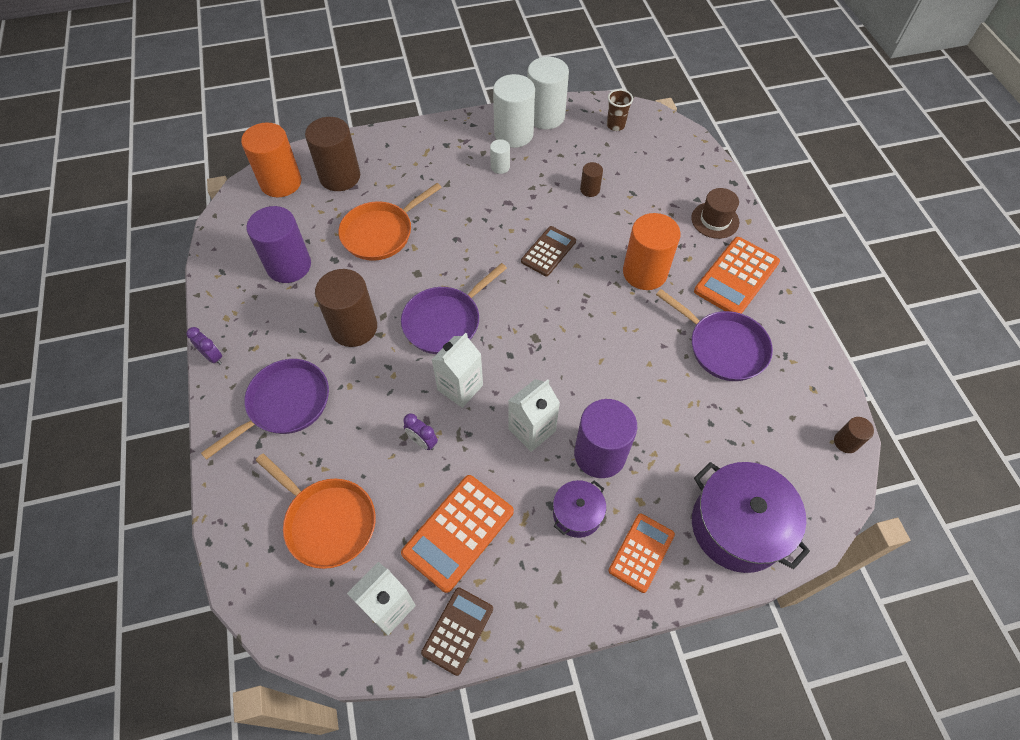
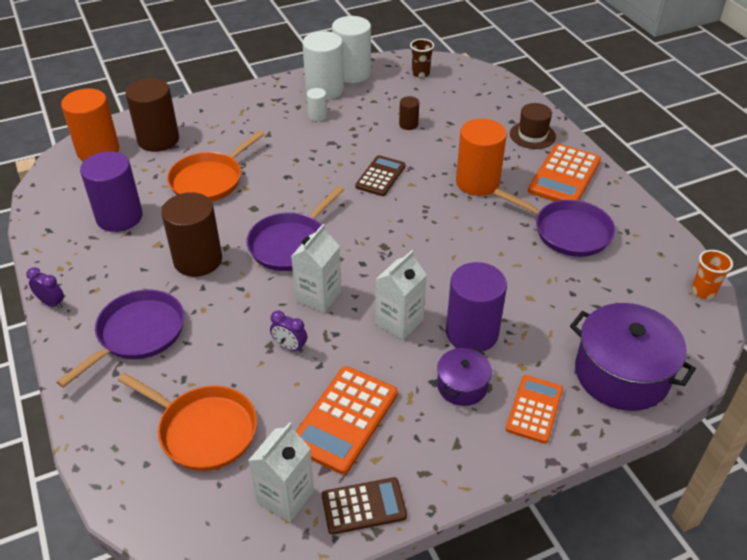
camera: 10 degrees left, 15 degrees down
(458, 630) = (364, 506): brown calculator -> brown calculator turned 60 degrees clockwise
(846, 442) = (703, 291): brown cylinder -> orange cup

